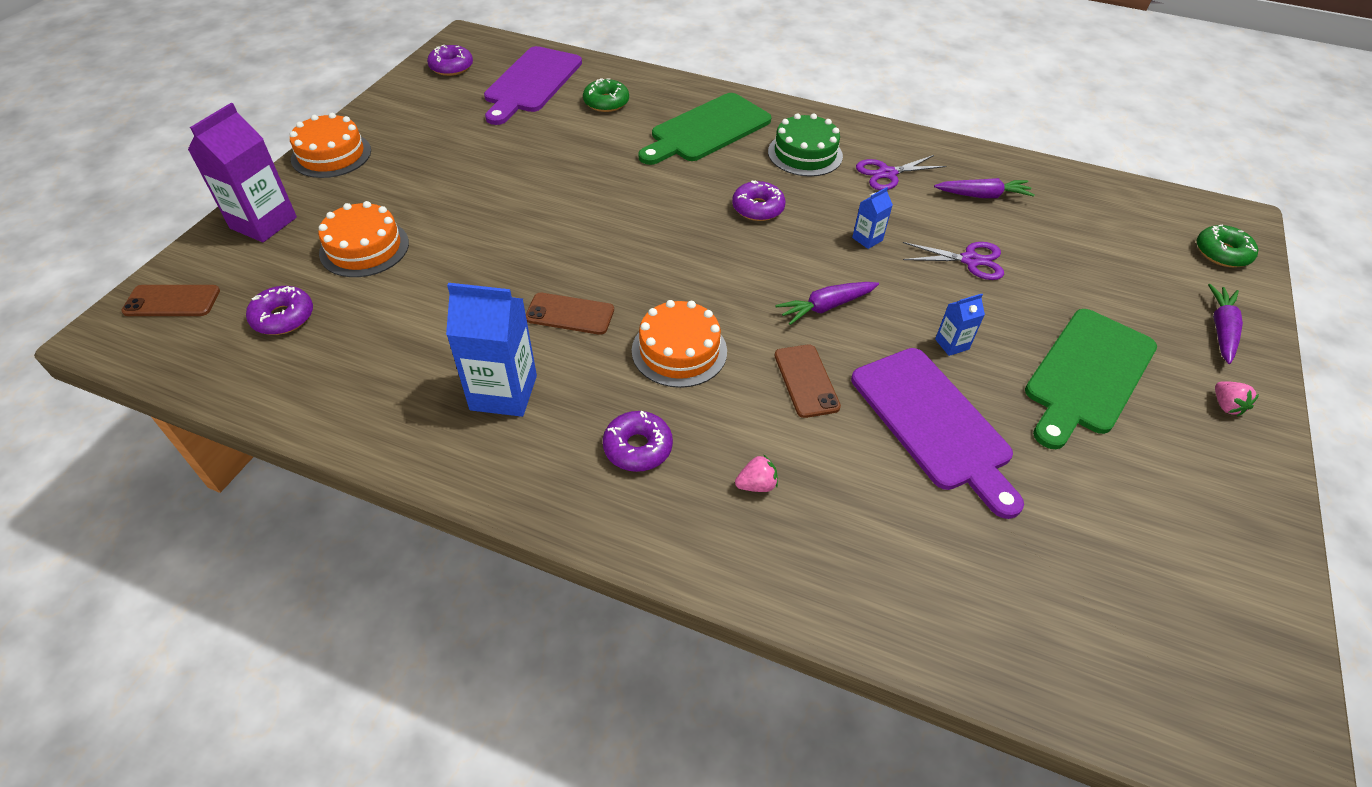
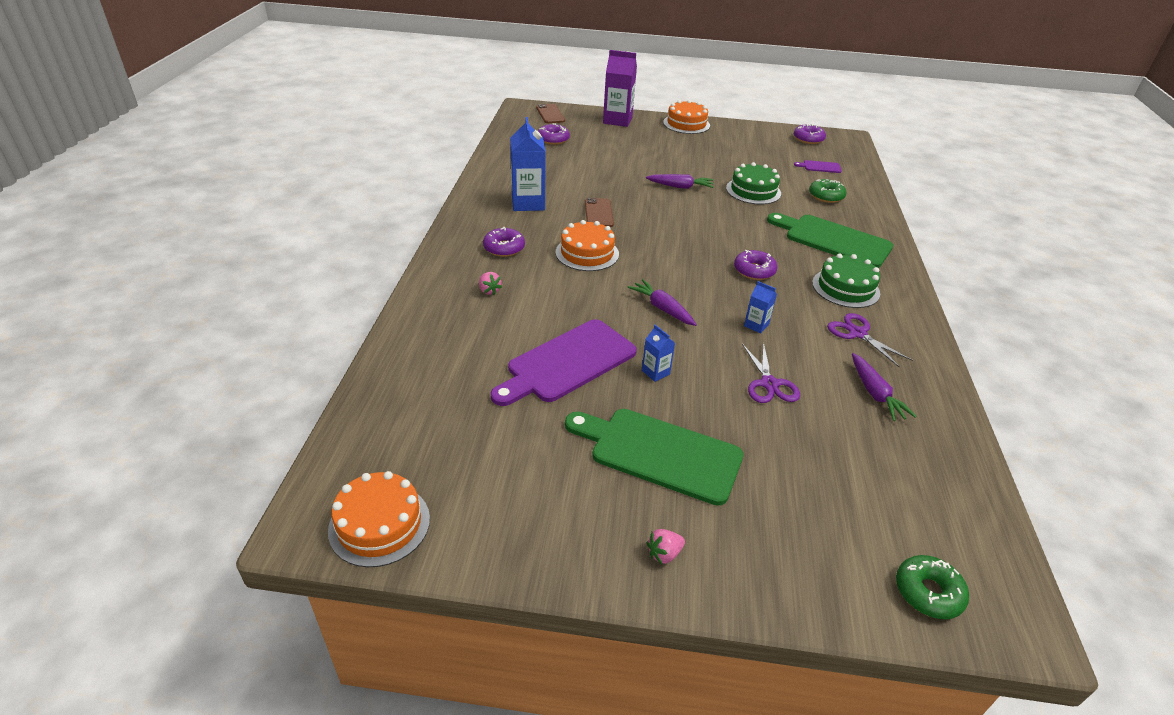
camera: 75 degrees right, 10 degrees down
(364, 248) = (616, 147): orange cake -> orange cake (379, 524)
(531, 83) = (820, 167): purple cutting board -> purple cutting board, size x0.44
(568, 153) = (753, 191): none -> green cake
(806, 381) = (583, 304): brown phone -> none
(1221, 330) = (781, 568): purple carrot -> purple carrot (680, 187)

